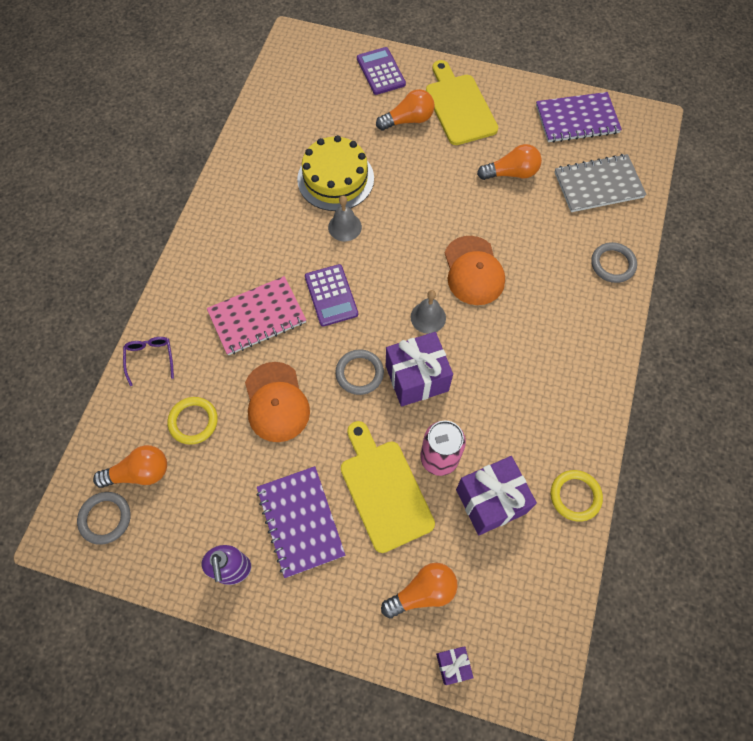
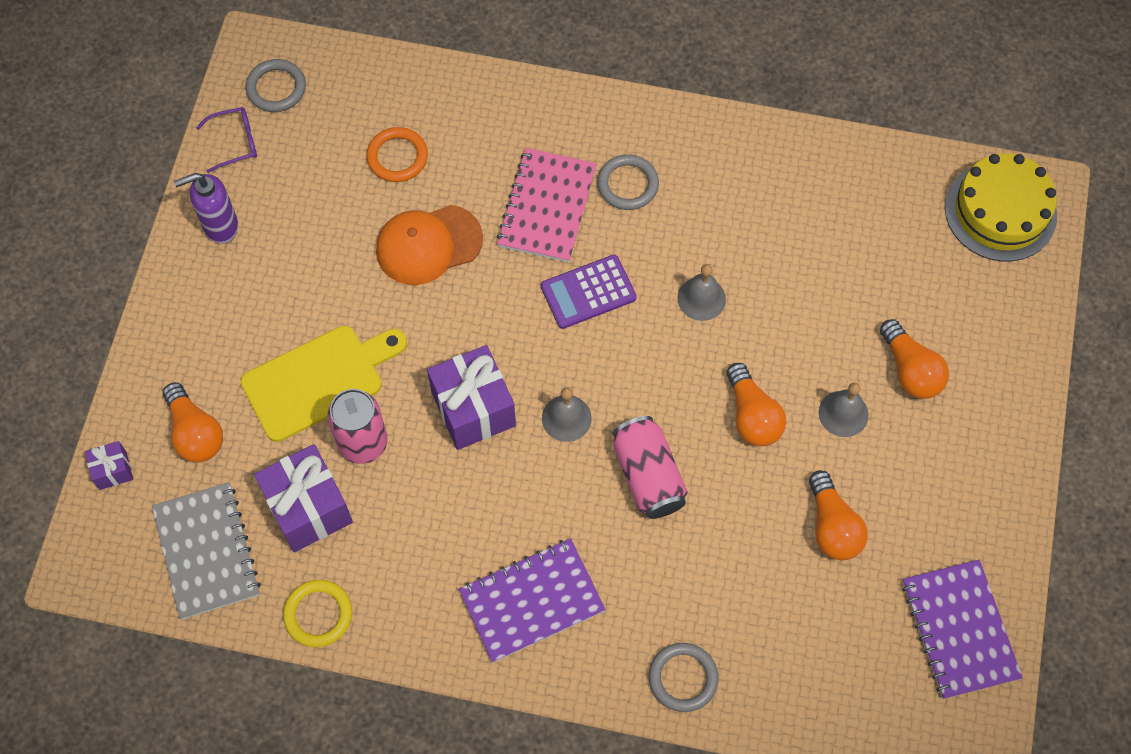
camera: 85 degrees right, 0 degrees up
(140, 472) = (331, 112): orange light bulb -> orange light bulb (752, 416)
(150, 358) = (478, 96): purple glasses -> purple glasses (235, 142)
(193, 421) = (397, 157): yellow ring -> orange ring
(257, 317) = (547, 207): pink notebook -> pink notebook turned 45 degrees clockwise
(300, 522) = (277, 290): purple notebook -> purple notebook (532, 601)
(335, 179) = (783, 278): yellow cake -> yellow cake (1000, 211)
(359, 373) = (475, 338): grey ring -> grey ring (627, 184)
(380, 71) = (1001, 323): purple calculator -> none
(435, 158) = (843, 413): none -> grey bell
(459, 106) = (952, 444): yellow cutting board -> none
(473, 271) = (648, 476): orange cap -> pink can
(598, 185) = (829, 661): grey notebook -> grey notebook (207, 551)

